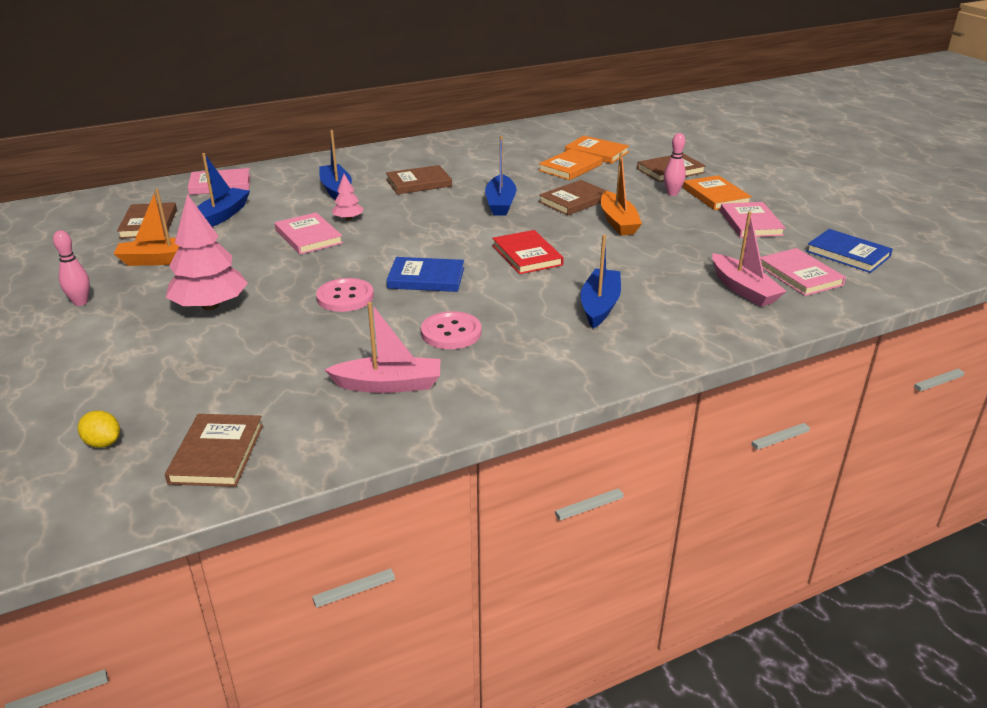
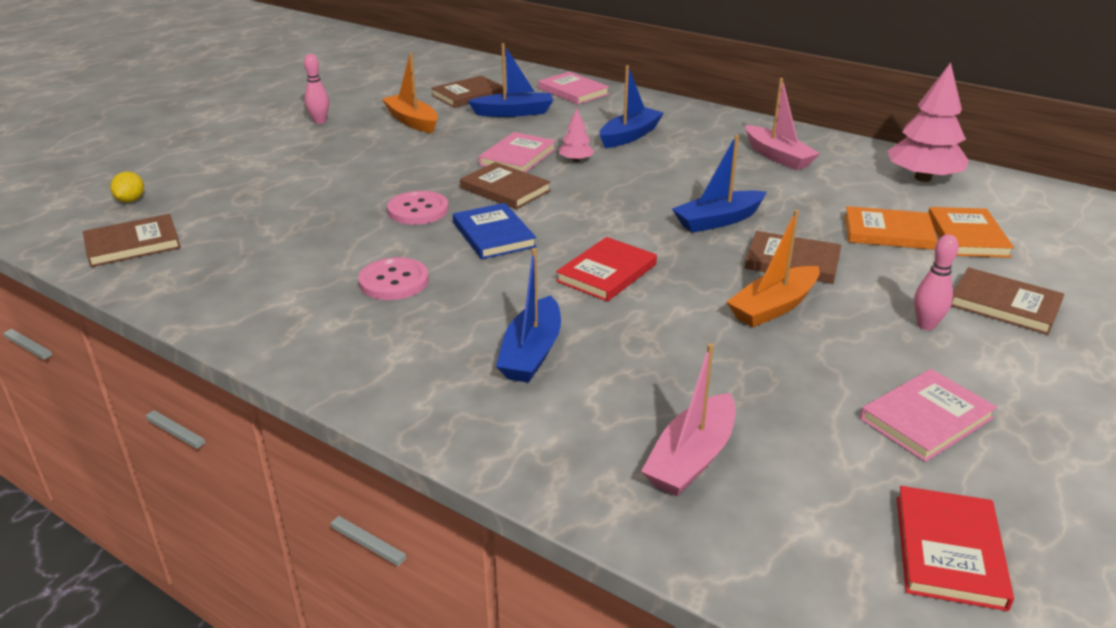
camera: 60 degrees right, 0 degrees up
(210, 306) = (353, 164): pink tree -> pink tree (922, 178)
(389, 385) = (275, 280): pink boat -> pink boat (777, 156)
(418, 183) = (704, 165): brown book -> brown book (505, 189)
(599, 305) = (531, 353): blue boat -> blue boat turned 120 degrees clockwise
(715, 196) = (977, 364): orange book -> none
(799, 275) = (800, 507): pink book -> none
(848, 254) = (949, 551): blue book -> red book

